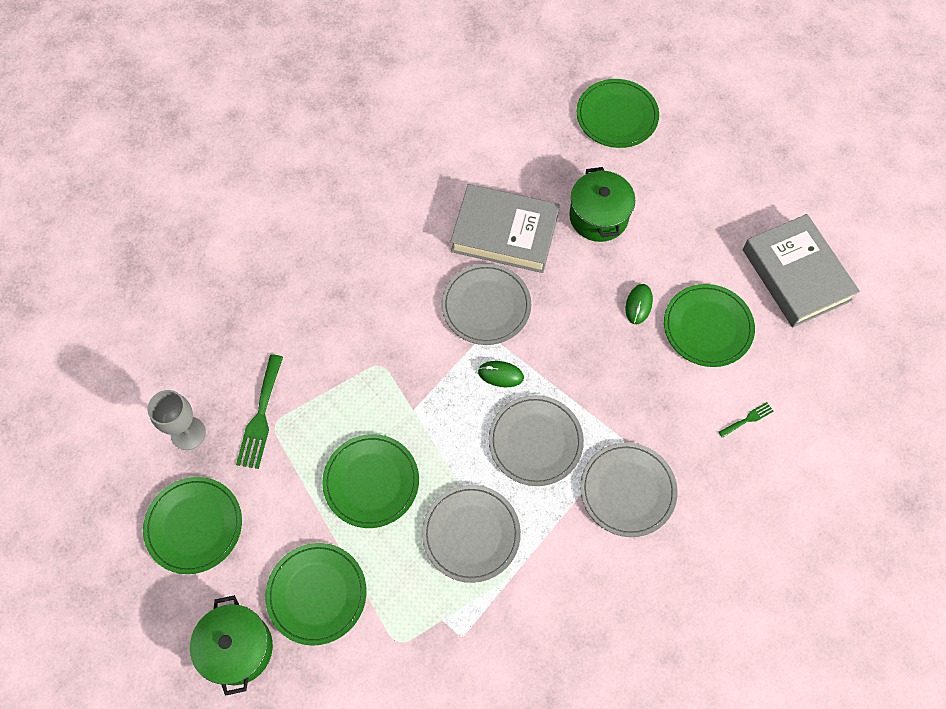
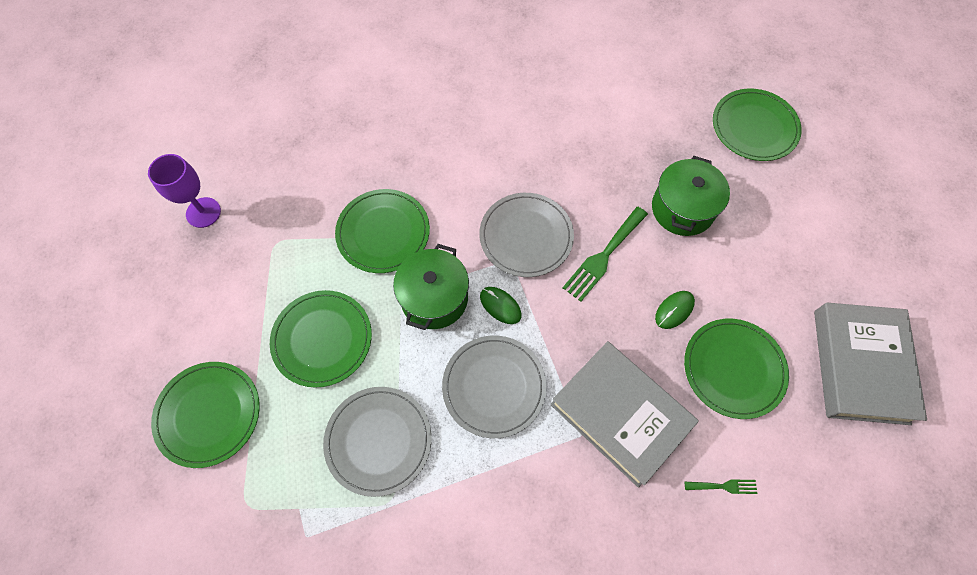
camera: 30 degrees right, 0 degrees up
(188, 433) = (203, 212): grey goblet -> purple goblet
(194, 526) = (153, 293): green plate -> green plate (383, 232)
(238, 648) = (111, 423): green pot -> green pot (434, 298)
(261, 416) = (270, 230): green fork -> green fork (603, 256)
(505, 233) = (584, 180): grey book -> grey book (620, 414)
(627, 490) = (555, 487): grey plate -> none

